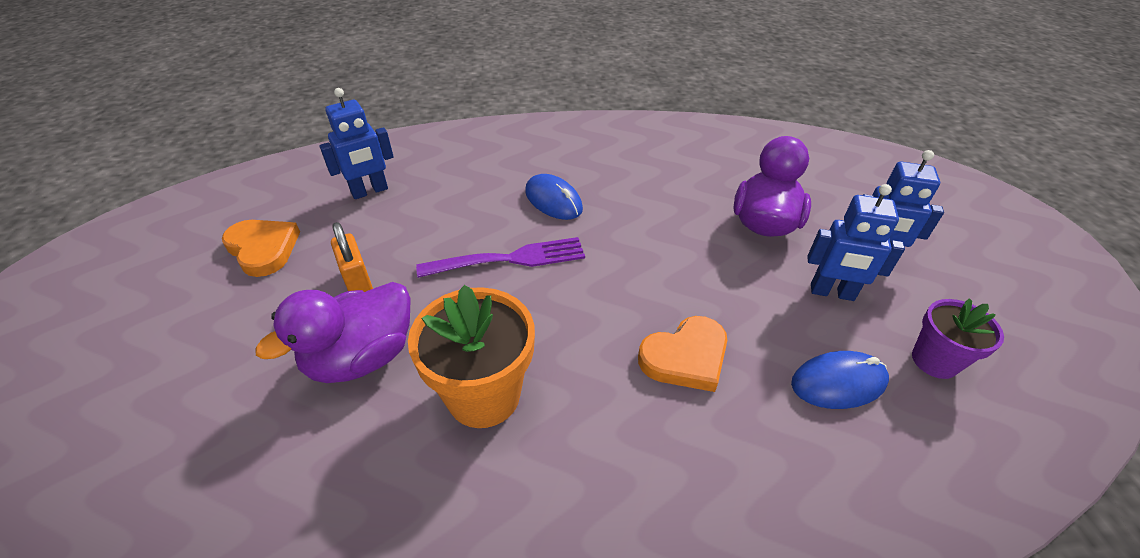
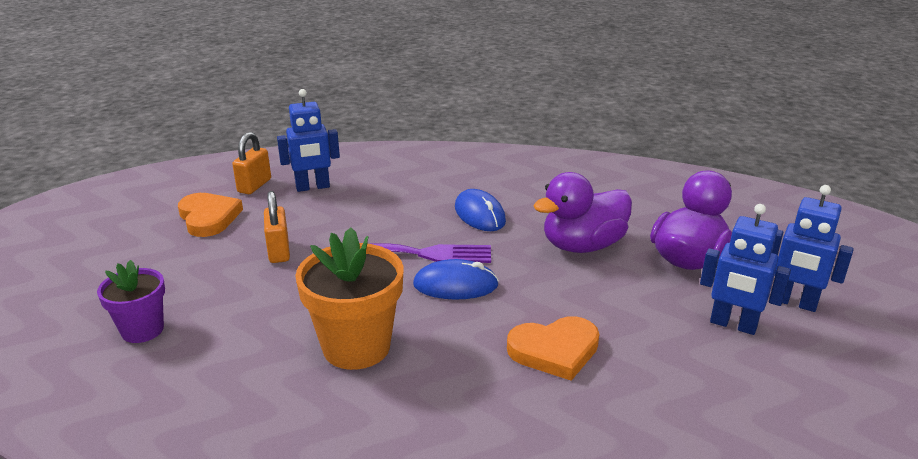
camera: 15 degrees right, 15 degrees down
(304, 198) = (254, 186): none -> orange padlock
(362, 357) = (263, 305): purple duck -> purple duck (582, 246)
(838, 382) = (702, 395): blue mouse -> blue mouse (455, 285)
(934, 361) = (817, 395): purple flower pot -> purple flower pot (142, 330)

